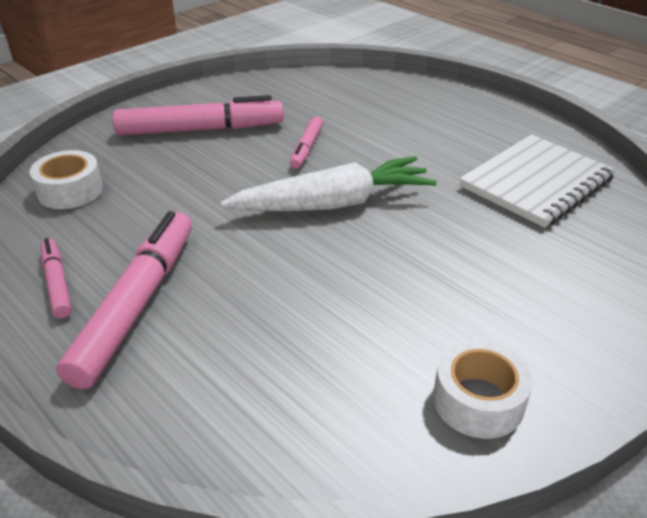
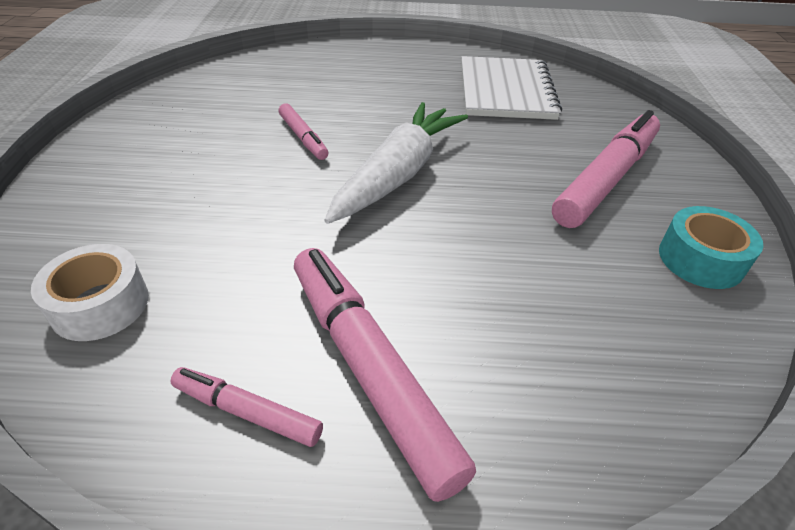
camera: 45 degrees left, 5 degrees up
(200, 130) = (168, 166): pink marker -> pink marker (606, 179)
(478, 400) = (701, 259): white tape -> turquoise tape

